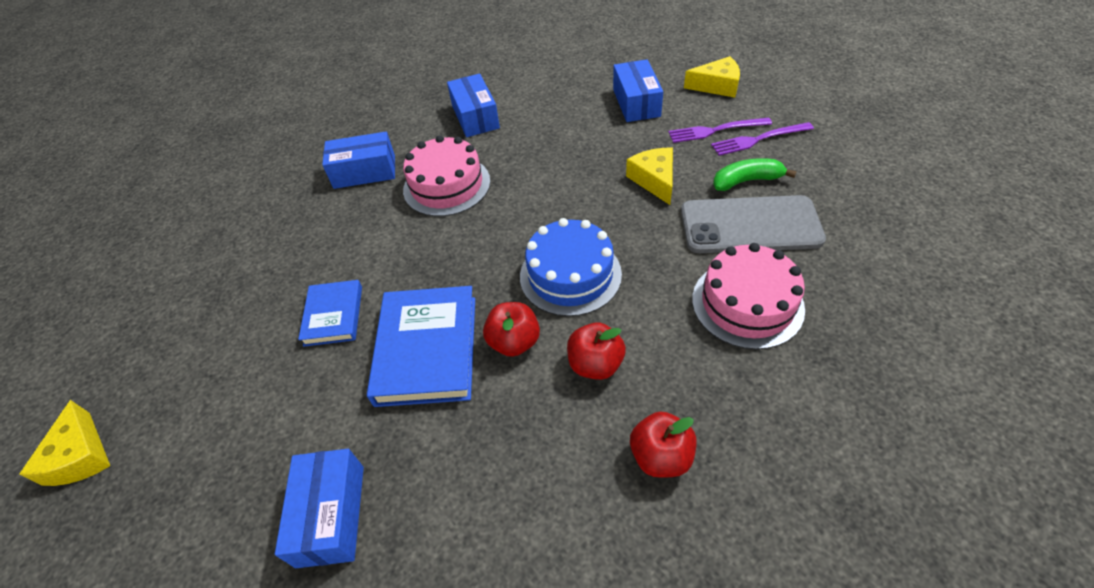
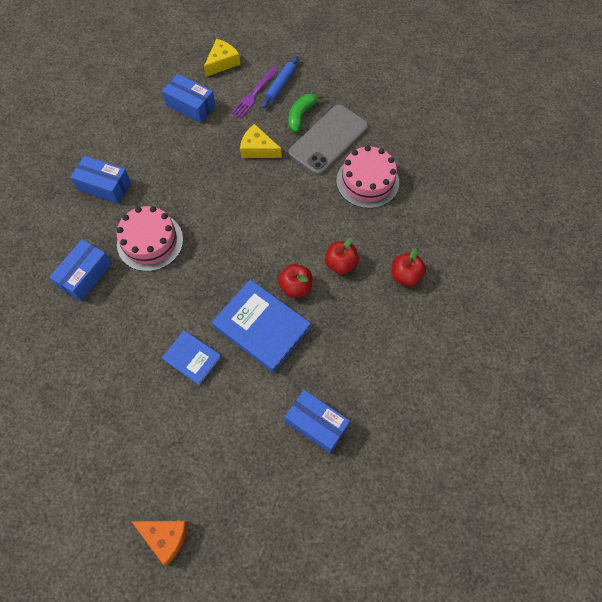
camera: 55 degrees left, 15 degrees up
(80, 456) = (165, 537): yellow cheese -> orange cheese
(570, 275) = (280, 233): blue cake -> none
(757, 140) = (280, 85): purple fork -> blue rolling pin

